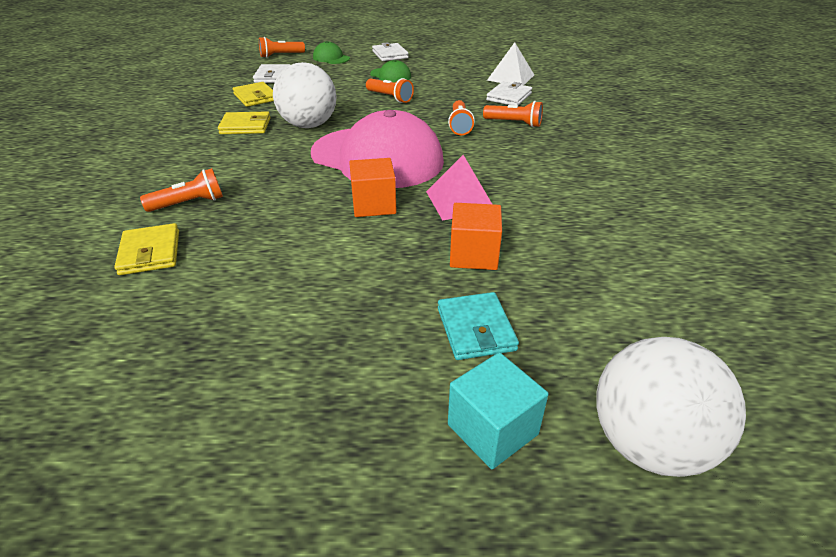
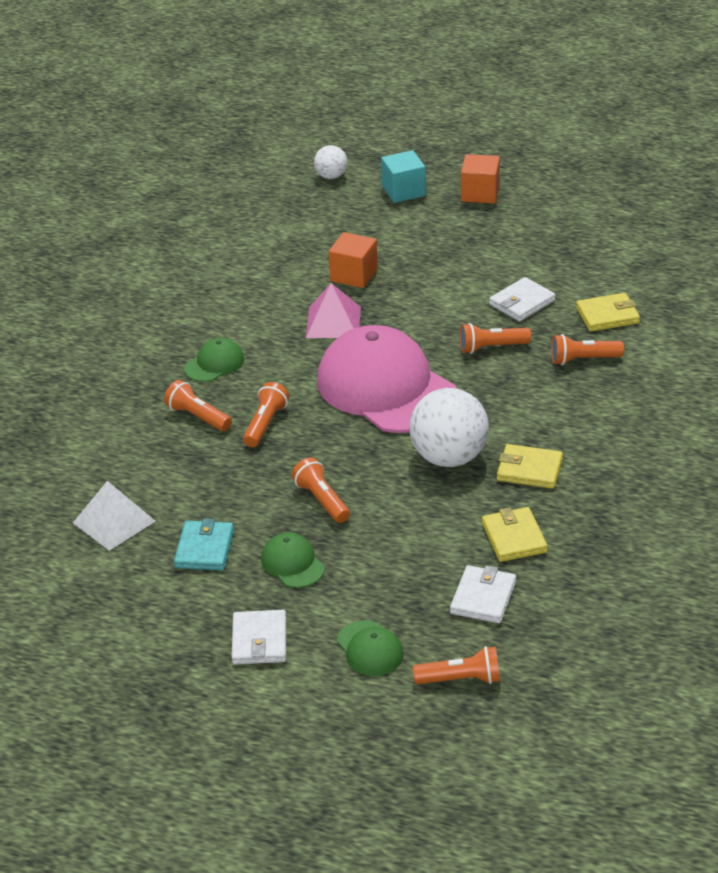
camera: 160 degrees left, 0 degrees up
(150, 252) = (607, 315): yellow wallet -> yellow wallet turned 75 degrees clockwise
(286, 201) = (491, 347): none -> orange flashlight
(374, 205) = (413, 330): orange cube -> orange cube (480, 193)
(475, 329) = (384, 231): turquoise wallet -> turquoise wallet (204, 549)
(509, 97) = (158, 472): white wallet -> white wallet (522, 302)
(539, 154) = (214, 364): none -> green cap
(648, 443) = (331, 176): white ball -> white ball, size x0.52

